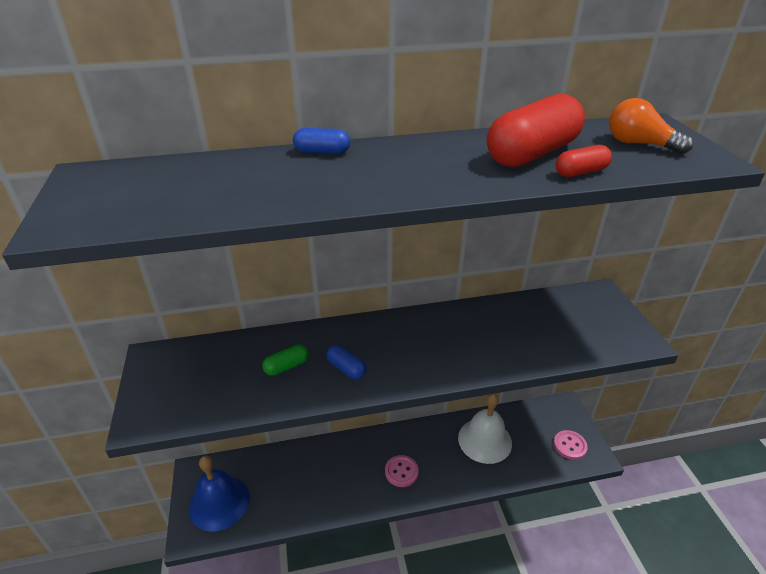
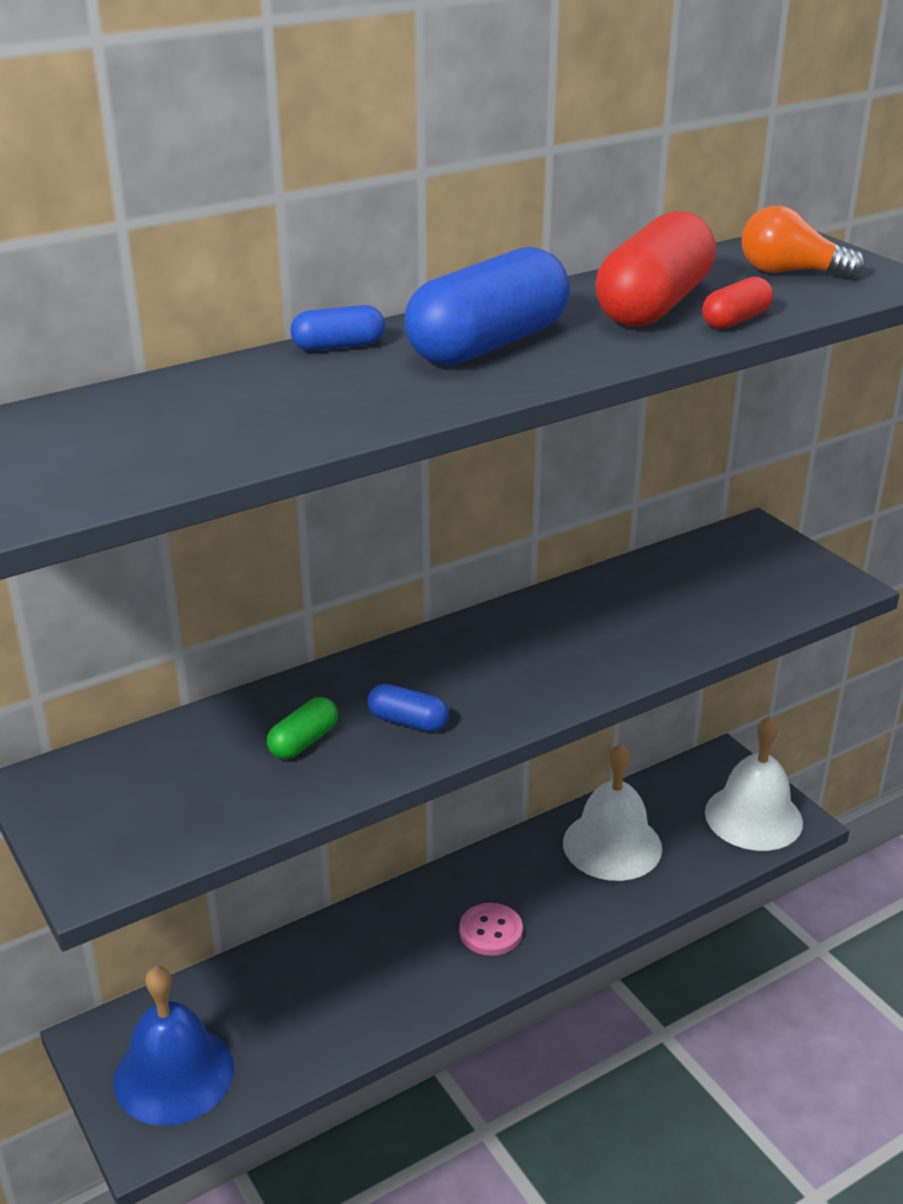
camera: 20 degrees left, 5 degrees down
(409, 164) = (488, 345): none -> blue capsule
(569, 445) = (753, 817): pink button -> white bell

